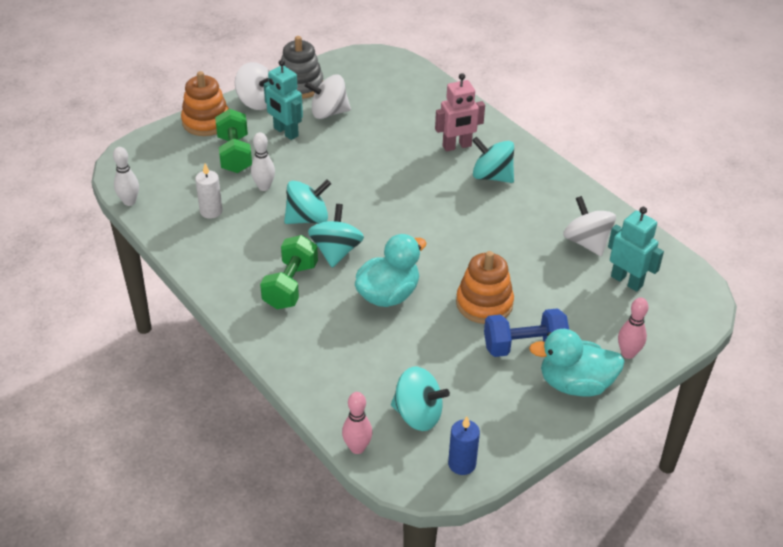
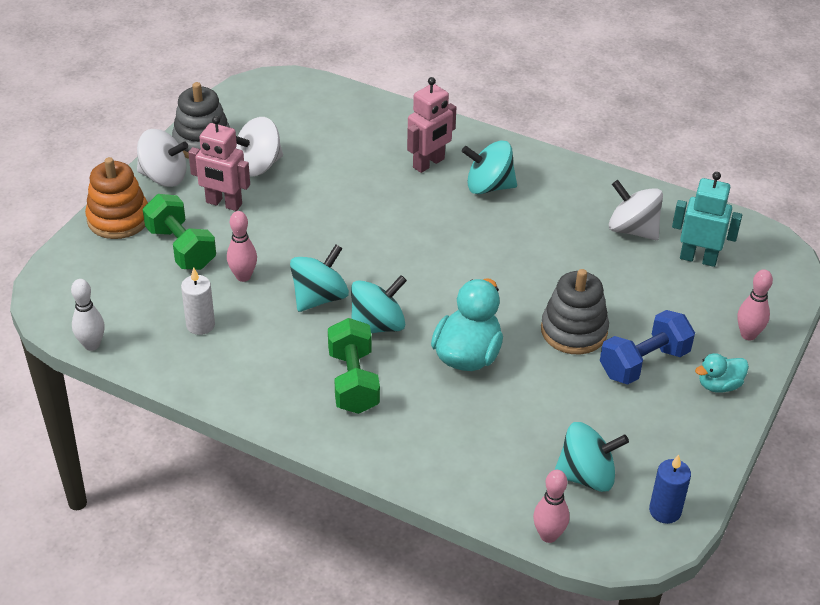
camera: 25 degrees left, 0 degrees up
(264, 187) = (243, 276): white bowling pin -> pink bowling pin
(285, 132) = (223, 203): turquoise robot -> pink robot
(336, 251) = (377, 325): turquoise spinning top -> turquoise spinning top turned 75 degrees clockwise
(484, 303) = (574, 331): orange stacking toy -> grey stacking toy
(575, 384) = (719, 385): turquoise duck -> turquoise duck, size x0.56

